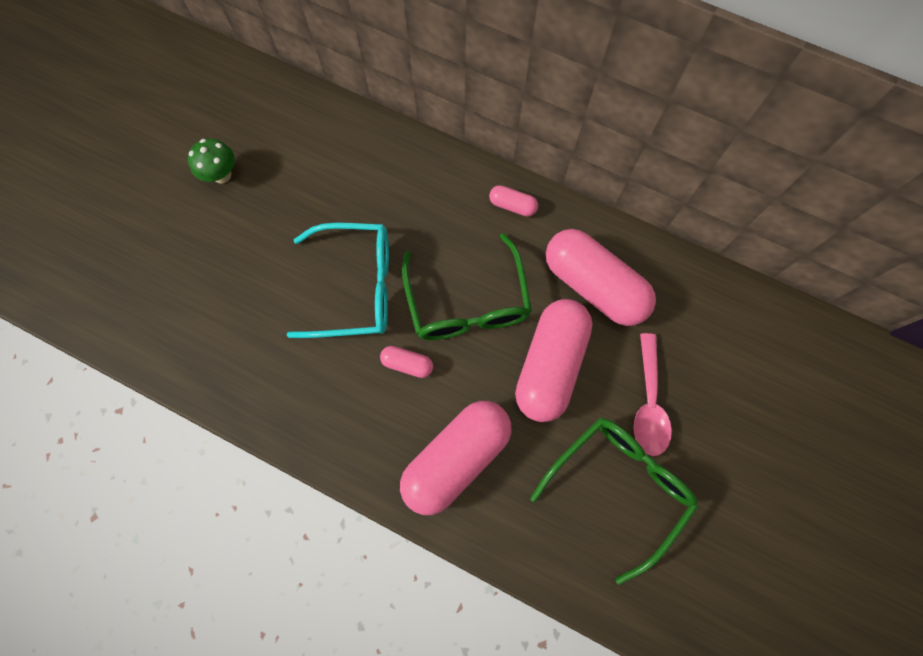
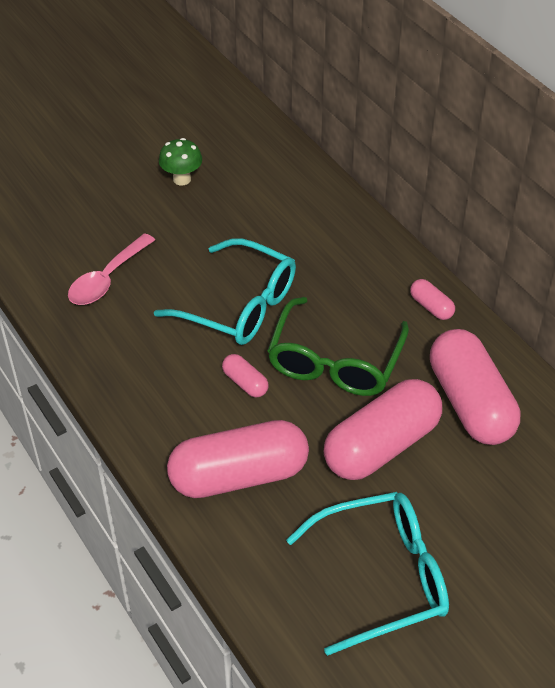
camera: 30 degrees right, 25 degrees down
(618, 487) = (382, 576): green glasses -> turquoise glasses
(648, 403) = (461, 523): pink spoon -> pink spoon (107, 279)

